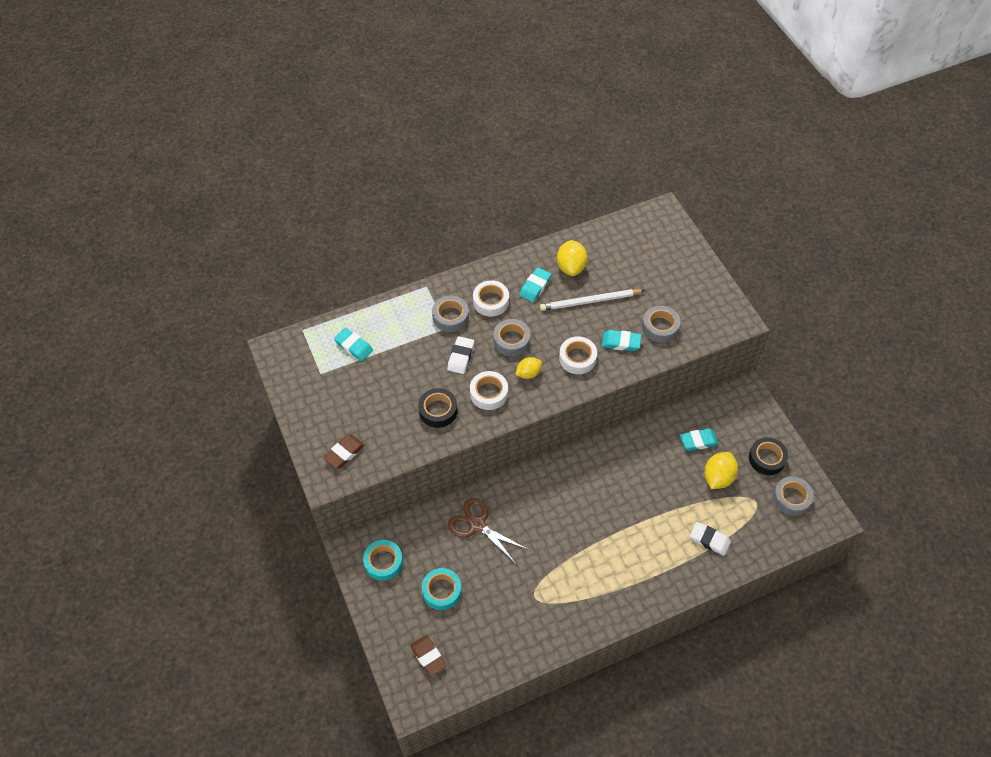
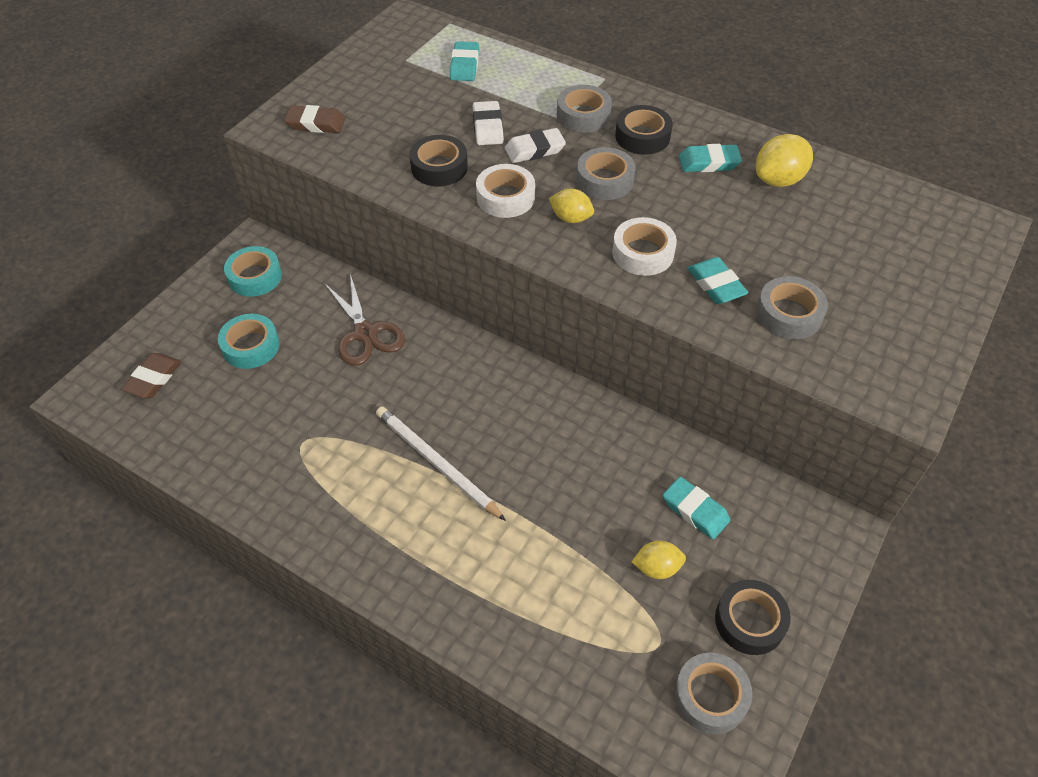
camera: 55 degrees right, 5 degrees down
(477, 525) = (365, 333): brown scissors -> brown scissors turned 150 degrees clockwise
(491, 301) = (642, 136): white tape -> black tape
(590, 301) = (746, 222): white pencil -> white pencil (436, 463)
(709, 540) = (541, 611): white eraser -> white eraser (488, 127)
(718, 477) = (657, 568): yellow lemon -> yellow lemon, size x0.65

